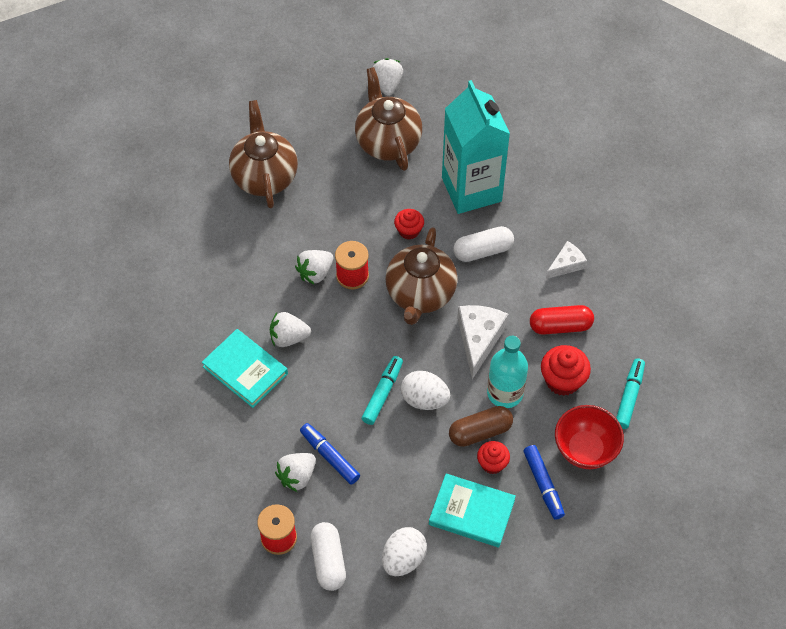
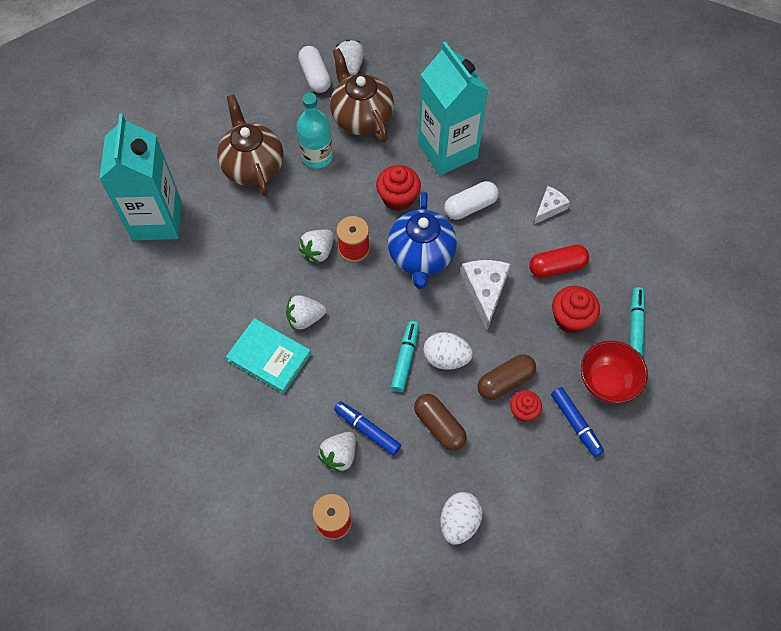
camera: 10 degrees left, 5 degrees up
(157, 216) = (157, 220): none -> turquoise carton
(328, 561) = (386, 537): white capsule -> white capsule (315, 76)
(403, 464) = (439, 426): none -> brown capsule
(409, 231) = (398, 198): red cupcake -> red cupcake, size x1.56
(420, 294) = (421, 257): brown teapot -> blue teapot
(471, 512) = (514, 463): turquoise book -> none
(505, 393) = (520, 339): turquoise bottle -> turquoise bottle (317, 156)

